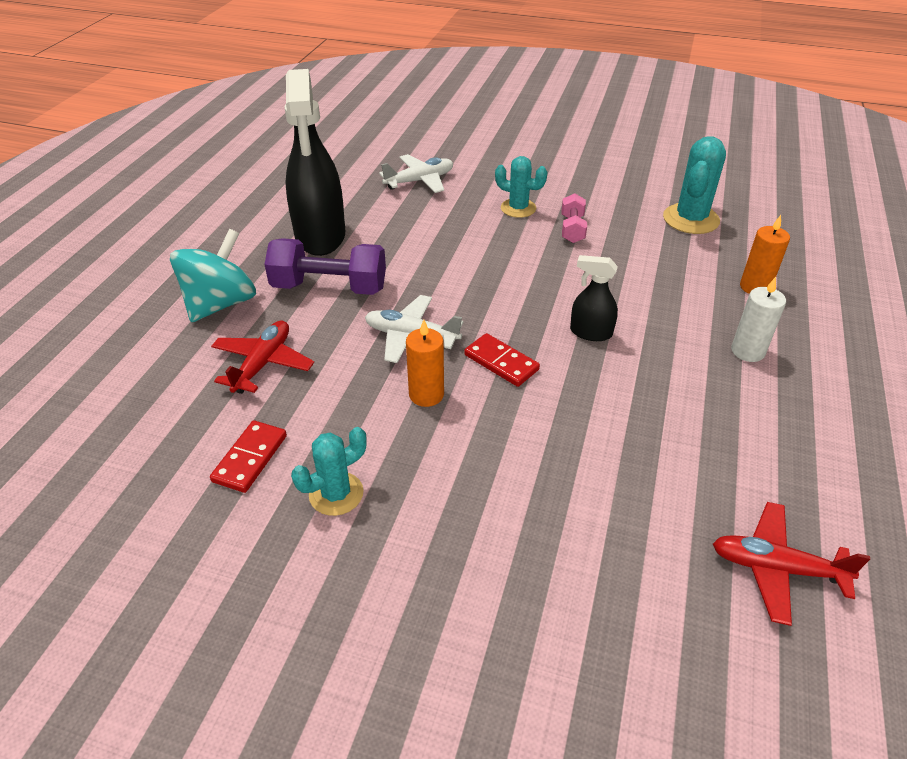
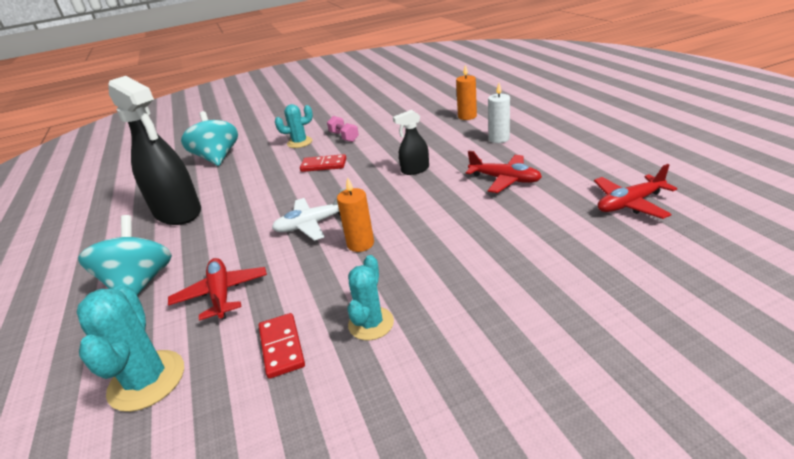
camera: 35 degrees left, 10 degrees down
(329, 287) = (220, 232): purple dumbbell -> none
(419, 181) = (217, 158): white plane -> turquoise spinning top
(501, 362) = (384, 206): red domino -> red domino (324, 165)
(672, 419) = (504, 179): none -> red plane
(691, 219) = (400, 107): turquoise cactus -> turquoise cactus (147, 380)

